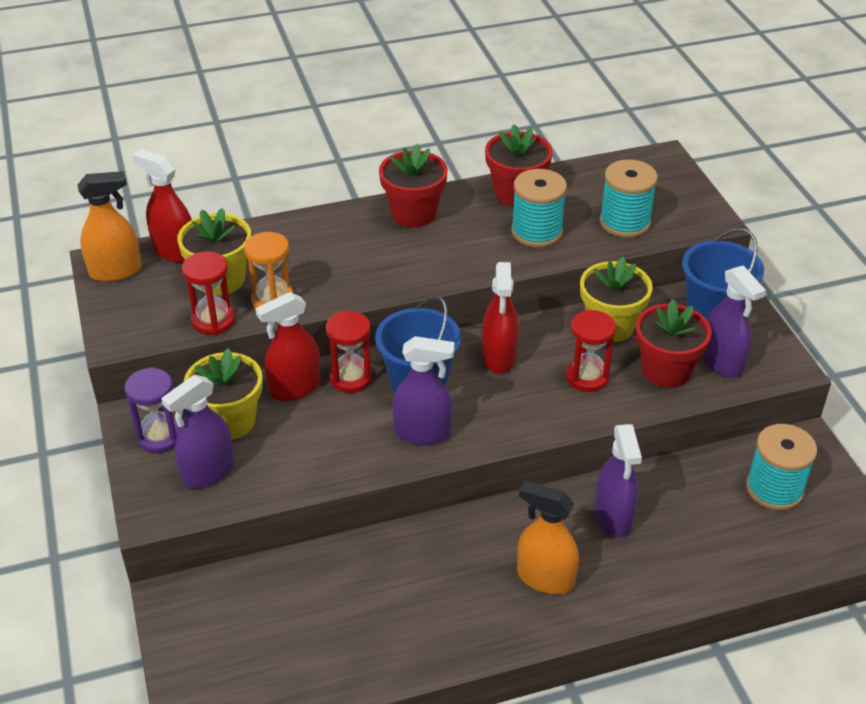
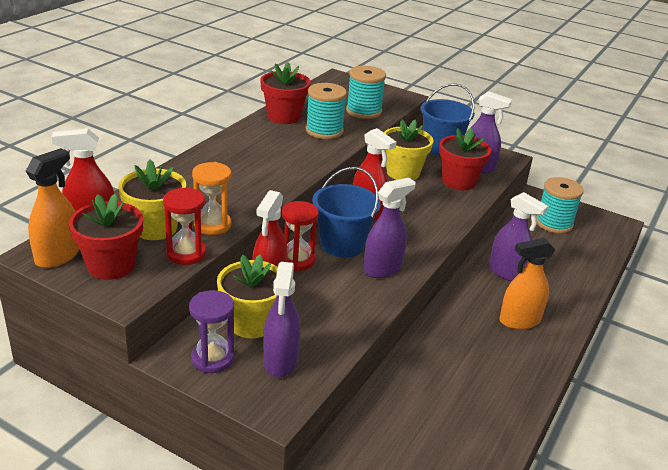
camera: 45 degrees left, 10 degrees down
(413, 213) = (236, 146): red flower pot -> red flower pot (111, 266)
(587, 377) = (427, 201): red hourglass -> none

